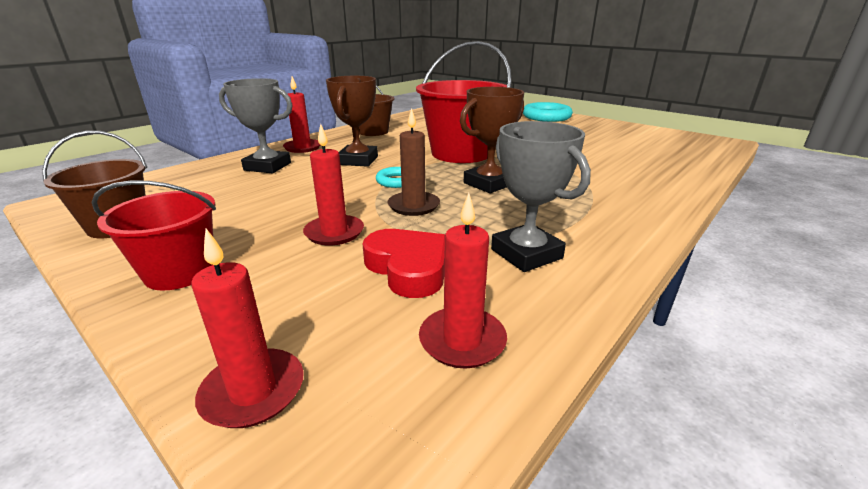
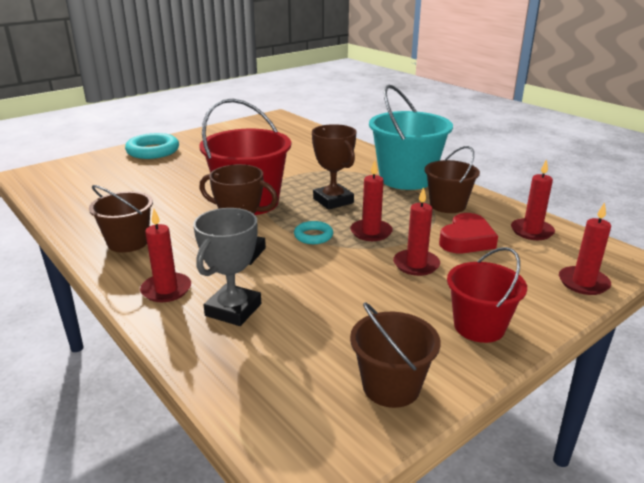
camera: 80 degrees left, 0 degrees up
(408, 268) = (466, 240): red heart -> red heart turned 150 degrees clockwise
(413, 206) = (371, 232): brown candle -> red candle
(526, 254) = (447, 205): grey trophy -> brown bucket
(602, 221) = (406, 178): none -> turquoise bucket

